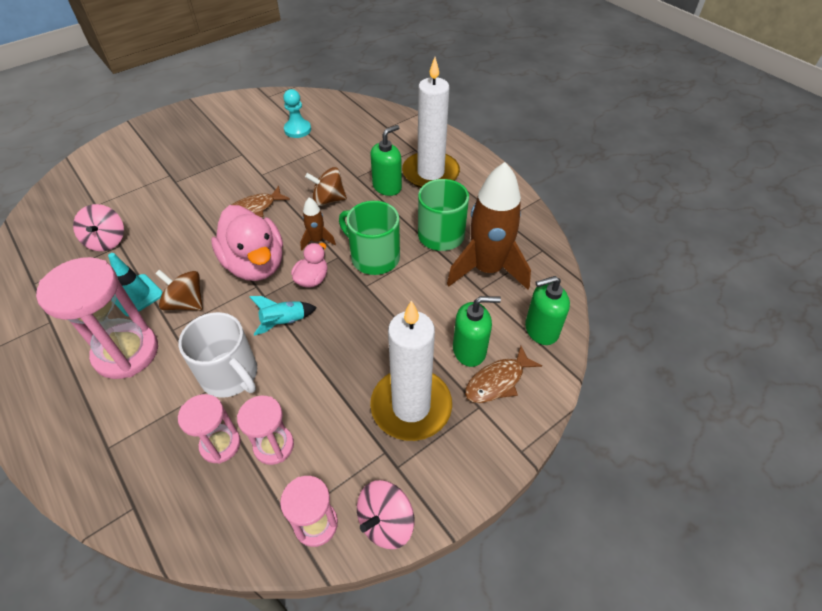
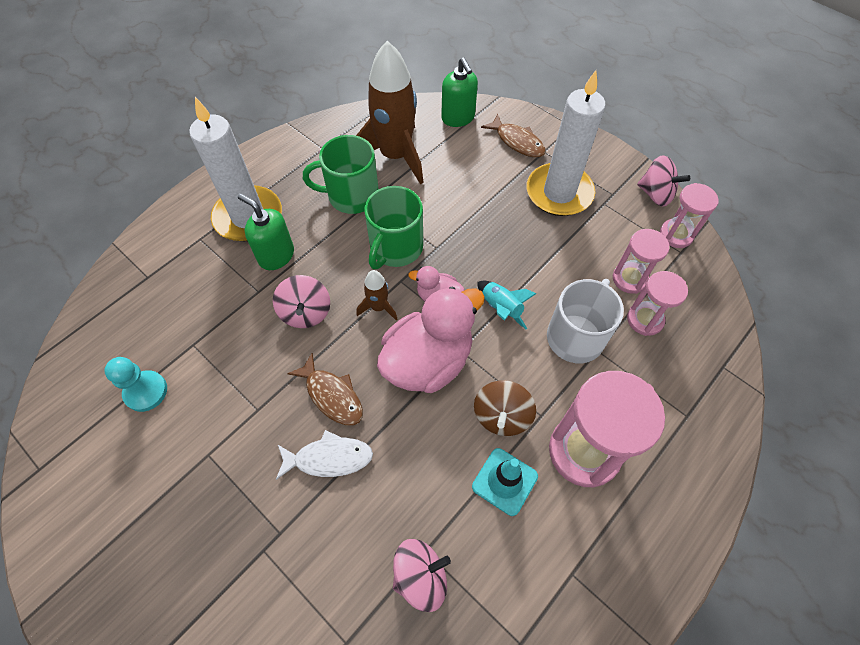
camera: 100 degrees left, 10 degrees up
(209, 205) = (329, 458): none -> white fish
(328, 200) = (306, 312): brown spinning top -> pink spinning top
(469, 350) = (492, 161): green soap dispenser -> none

